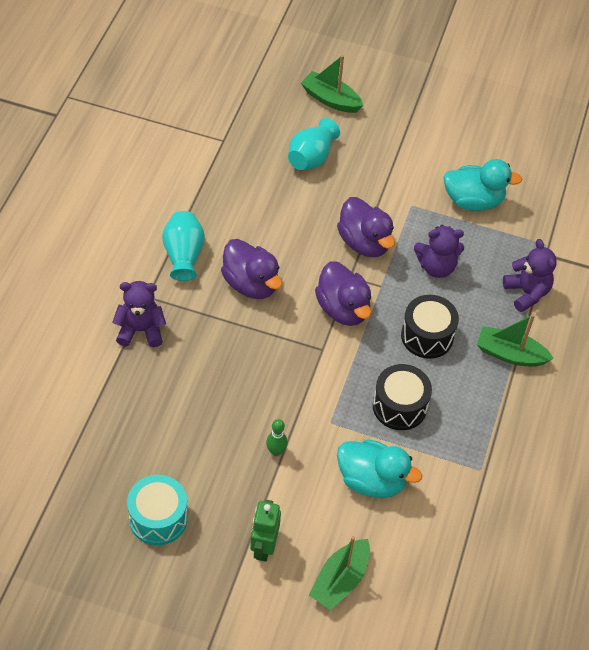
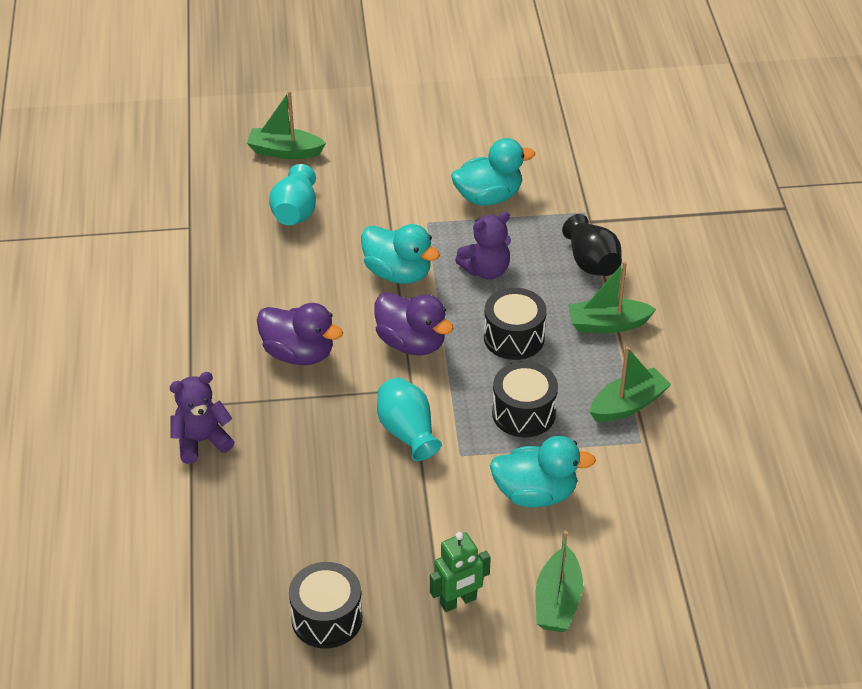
camera: 20 degrees left, 10 degrees down
(158, 518) = (327, 618): turquoise drum -> black drum
(183, 255) = (208, 351): turquoise vase -> turquoise vase (407, 432)
(263, 547) = (458, 601): green robot -> green robot turned 105 degrees counterclockwise
(276, 451) = (418, 504): green bowling pin -> none
(364, 243) = (398, 273): purple duck -> turquoise duck
(488, 433) = (628, 405): none -> green boat
(526, 293) = (591, 262): purple teddy bear -> black vase

